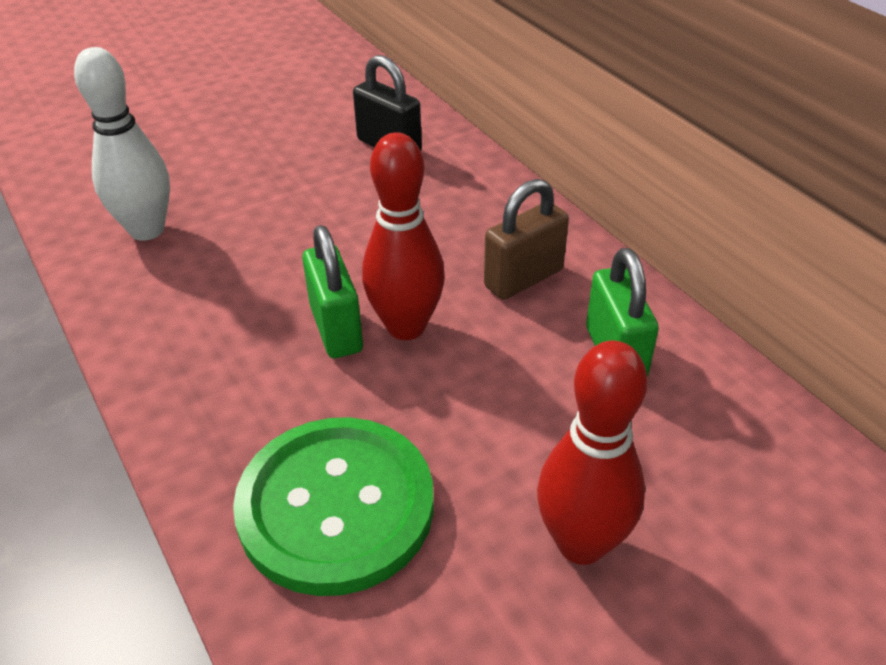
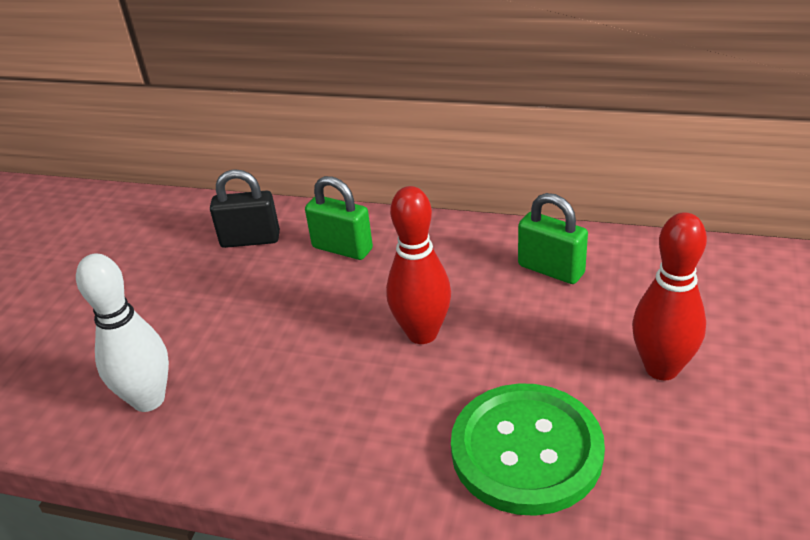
camera: 40 degrees left, 5 degrees down
(336, 329) = (382, 364): green padlock -> green padlock (342, 248)
(523, 278) = (449, 263): brown padlock -> none

